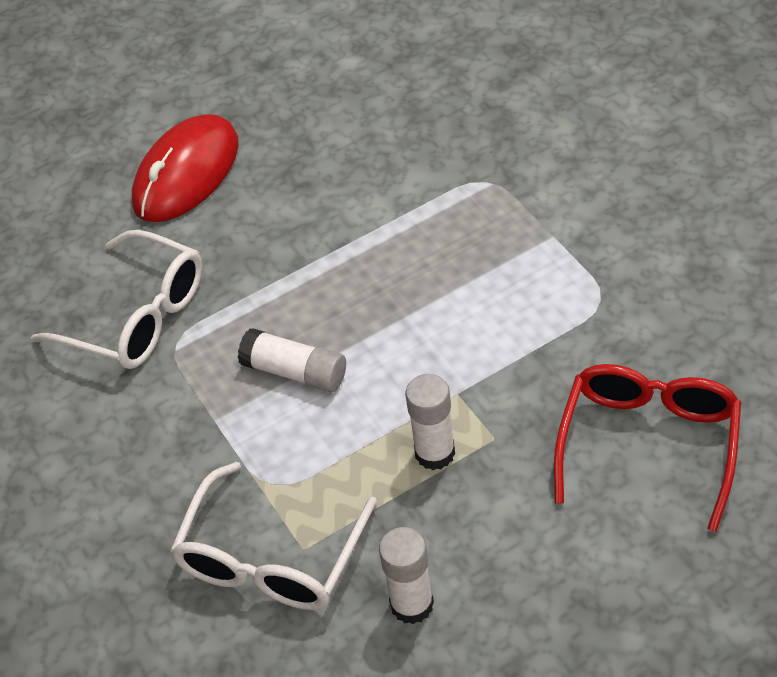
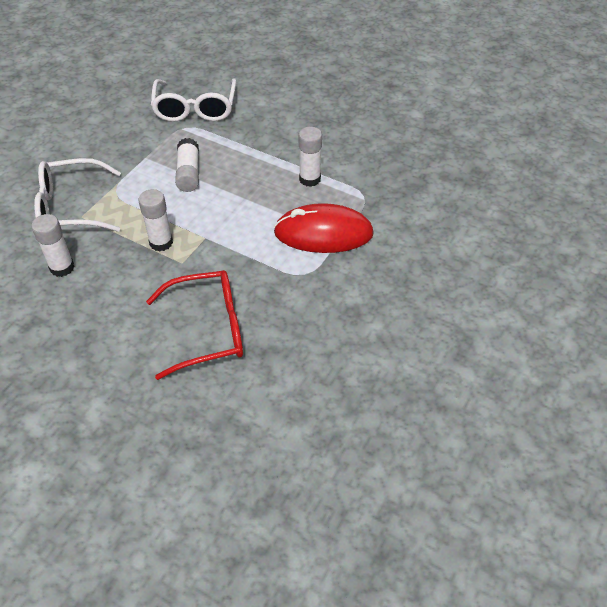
camera: 55 degrees right, 0 degrees up
(186, 173) = (296, 89): red mouse -> red mouse (323, 233)
(410, 228) = (310, 179): none -> white glue stick

